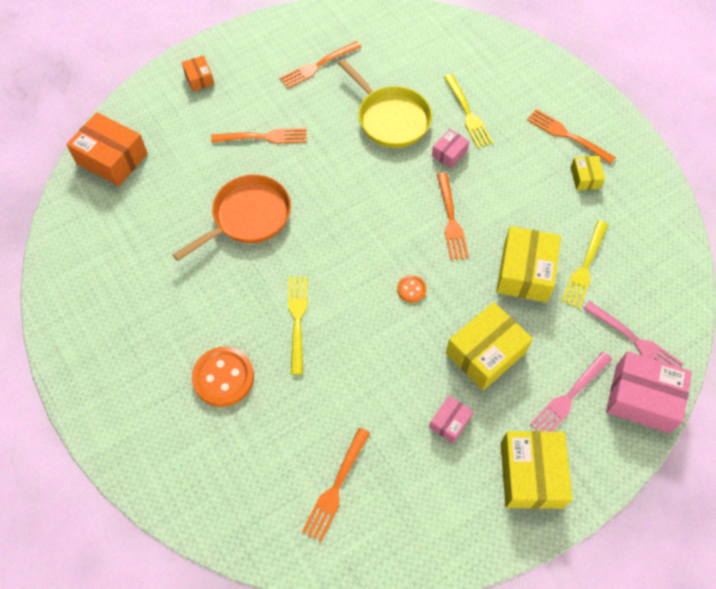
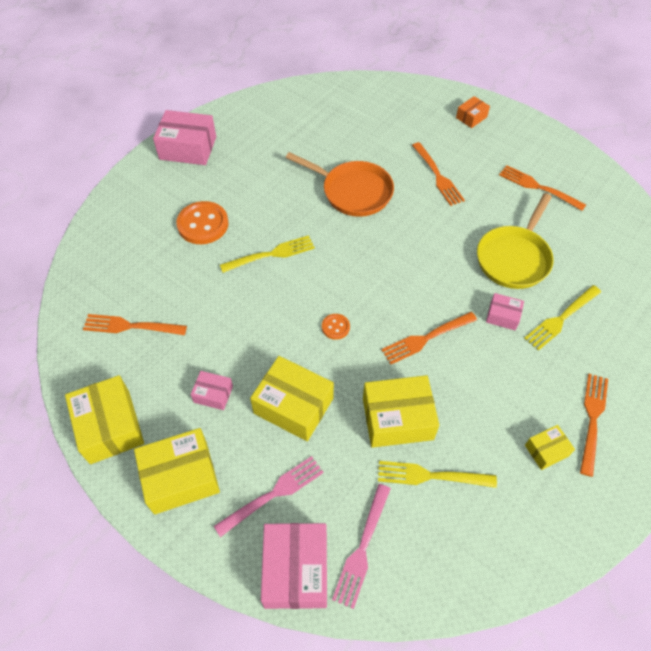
camera: 70 degrees right, 5 degrees down
(92, 364) = (188, 148): none -> pink box
(112, 158) = (364, 96): orange box -> none
(455, 534) = (110, 426): none -> yellow box
(569, 396) = (273, 494): pink fork -> pink fork turned 120 degrees clockwise

